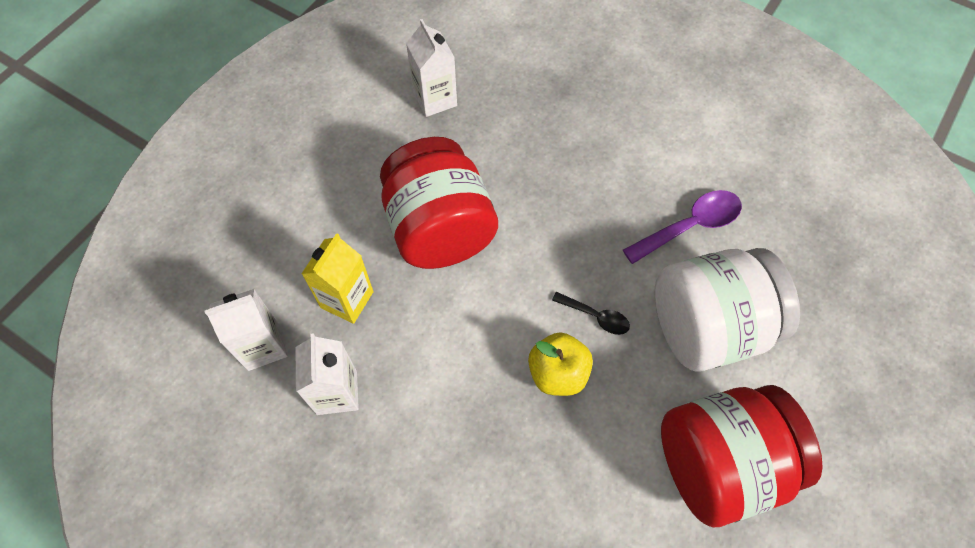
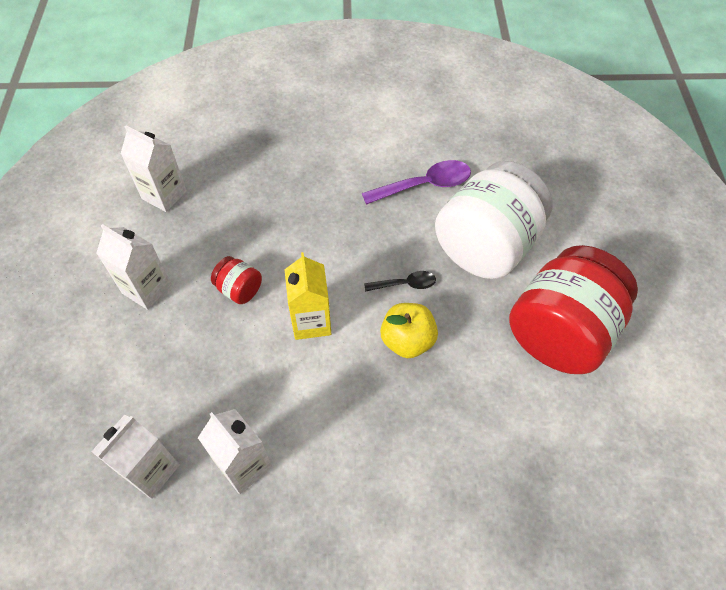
camera: 35 degrees left, 5 degrees down
(347, 299) = (200, 388): yellow carton -> yellow carton (311, 321)
(362, 181) = (146, 289): none -> white carton
(439, 229) = (239, 289): red jar -> red jar, size x0.42
(689, 226) = (424, 185): purple spoon -> purple spoon turned 45 degrees clockwise

